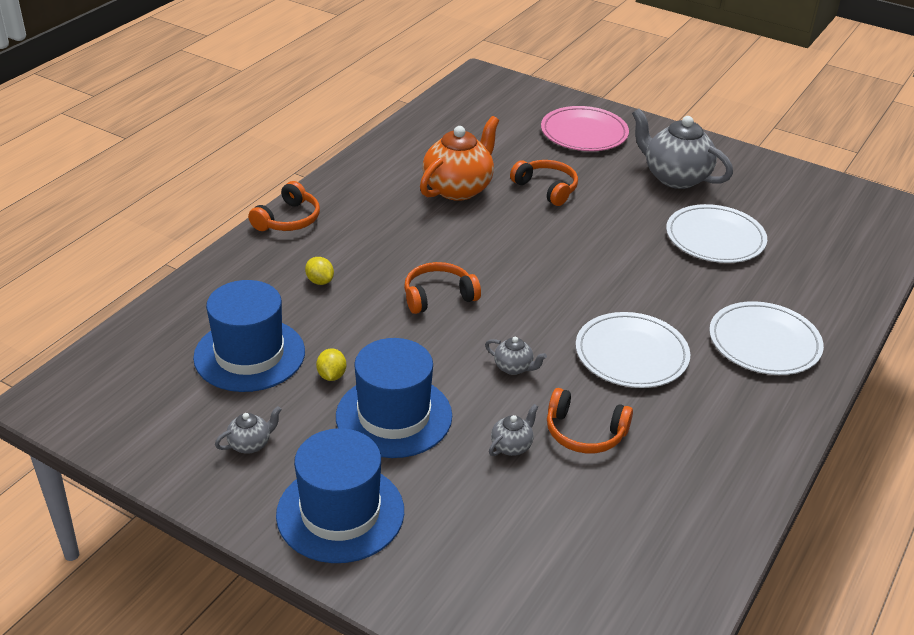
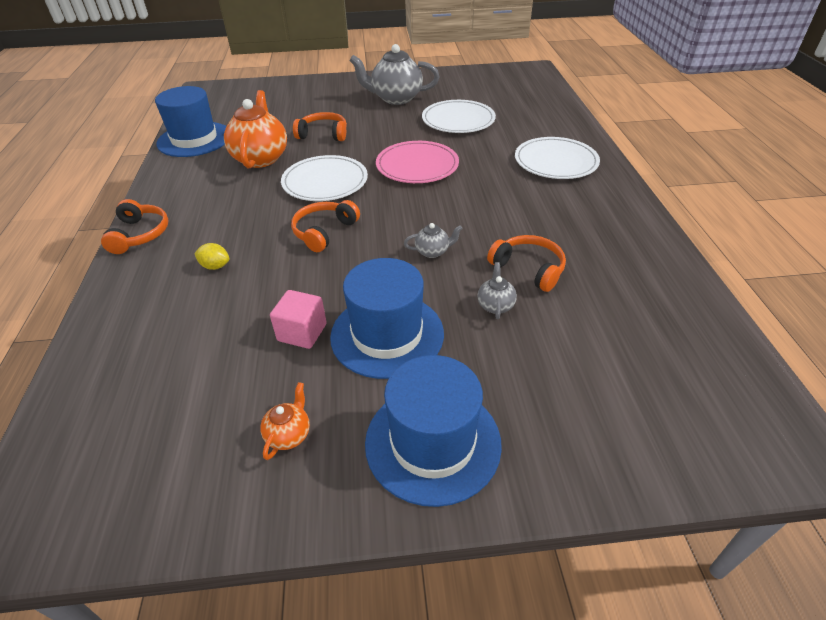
camera: 35 degrees left, 5 degrees up
(249, 354) = (209, 356): blue hat -> blue hat (194, 139)
(250, 444) = (289, 434): grey teapot -> orange teapot
(331, 375) = (302, 332): yellow lemon -> pink cube
(584, 133) = (311, 96): pink plate -> pink plate (417, 165)
(584, 433) = (529, 268): orange headphones -> orange headphones turned 120 degrees counterclockwise
(631, 354) = (494, 204): white plate -> white plate (325, 182)

